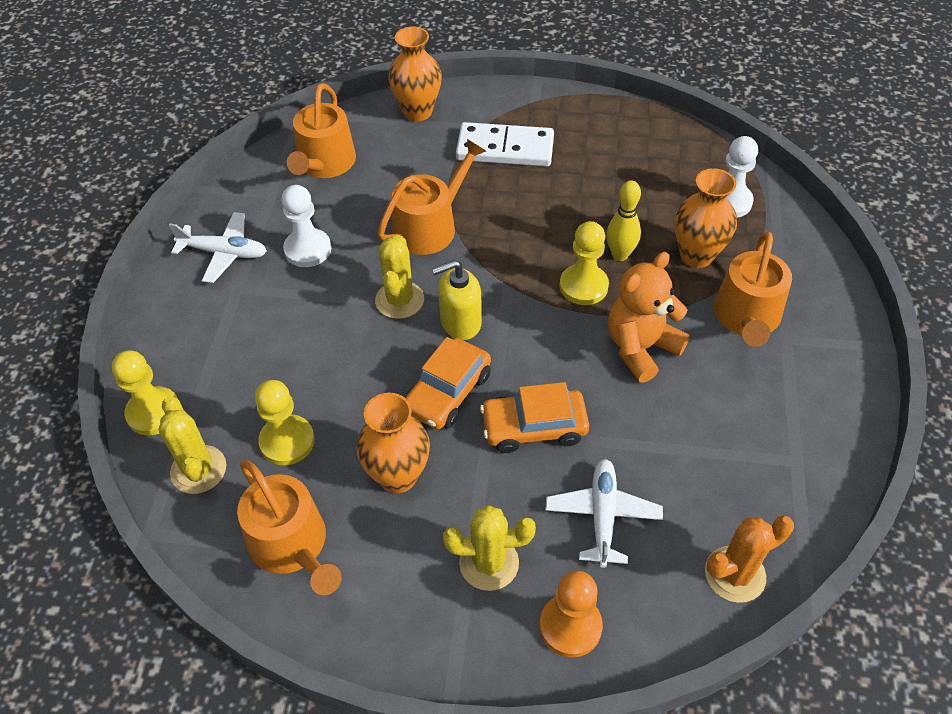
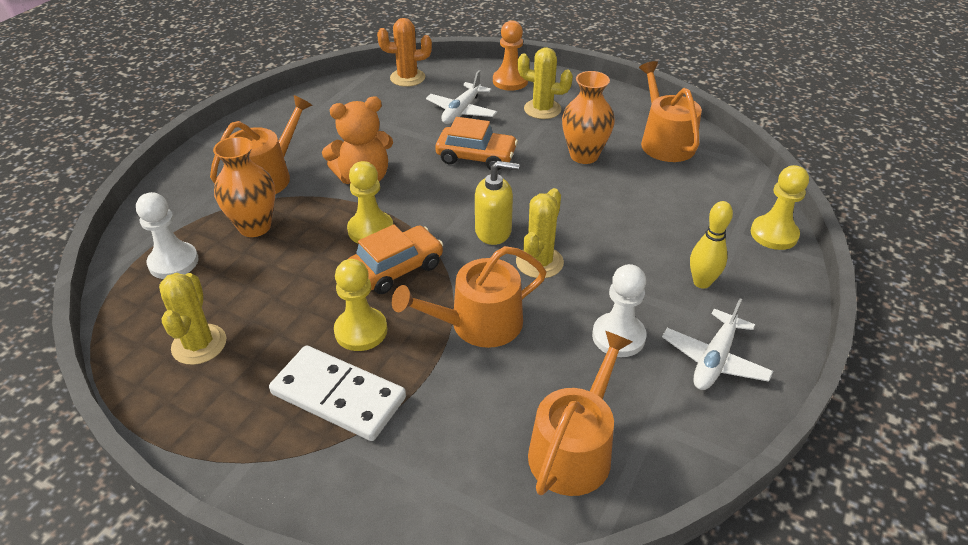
camera: 160 degrees left, 10 degrees down
(198, 469) = (732, 191): yellow cactus -> yellow cactus (199, 344)
(224, 253) = (714, 359): white plane -> white plane turned 90 degrees counterclockwise
(287, 441) = (661, 191): yellow pawn -> yellow pawn (361, 331)
(417, 111) = (414, 500): orange vase -> none
(447, 392) = (528, 189): orange car -> orange car (396, 268)
(620, 255) = (318, 245): yellow bowling pin -> yellow bowling pin (701, 282)

